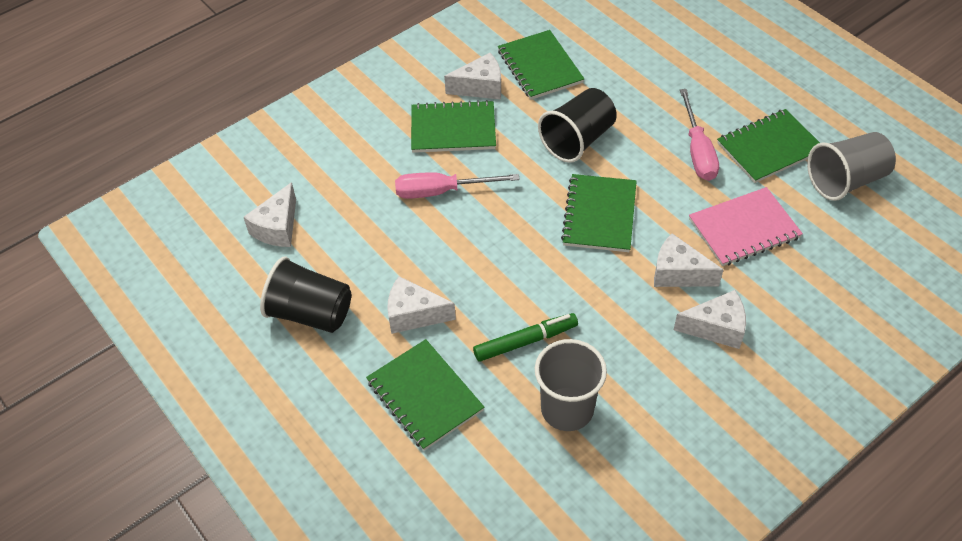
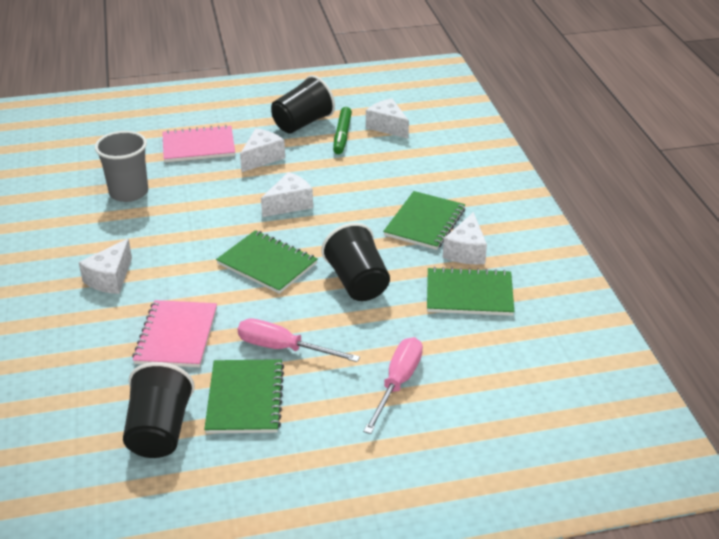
camera: 115 degrees right, 15 degrees down
(425, 395) = (198, 146): green notebook -> pink notebook
(441, 191) = (361, 198): pink screwdriver -> pink screwdriver (398, 383)
(525, 341) = (194, 193): green marker -> green marker (342, 135)
(678, 273) = (174, 280): white cheese -> white cheese (289, 204)
(845, 180) = (160, 431): grey cup -> black cup

